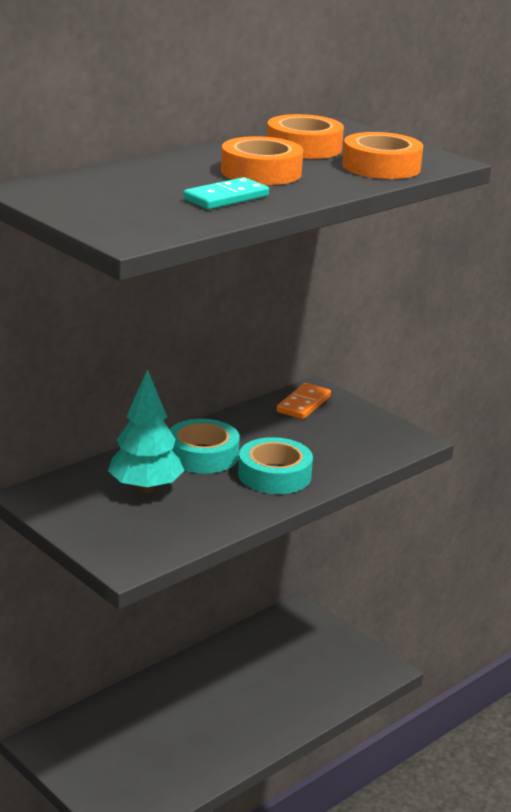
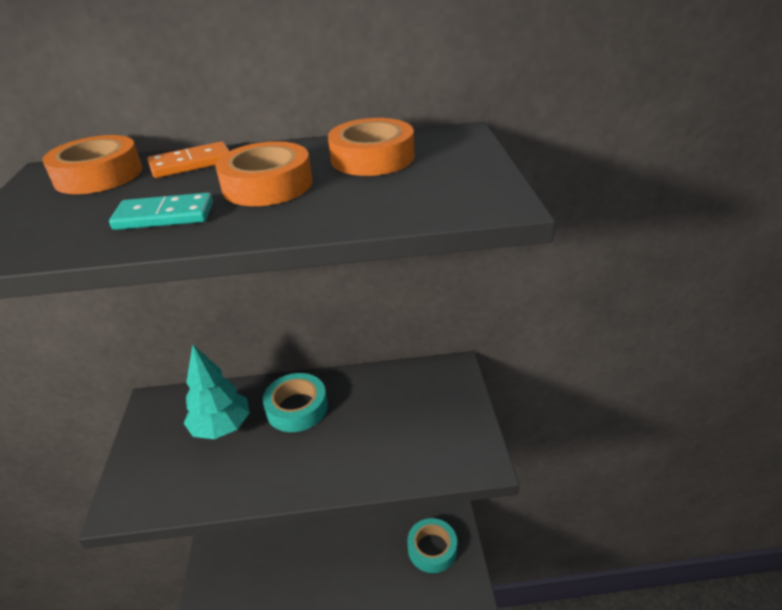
camera: 40 degrees right, 10 degrees up
(274, 475) = (324, 455): turquoise tape -> turquoise tape (432, 549)
(303, 404) = (429, 380): orange domino -> orange domino (191, 164)
(381, 167) = (405, 199): orange tape -> orange tape (98, 175)

